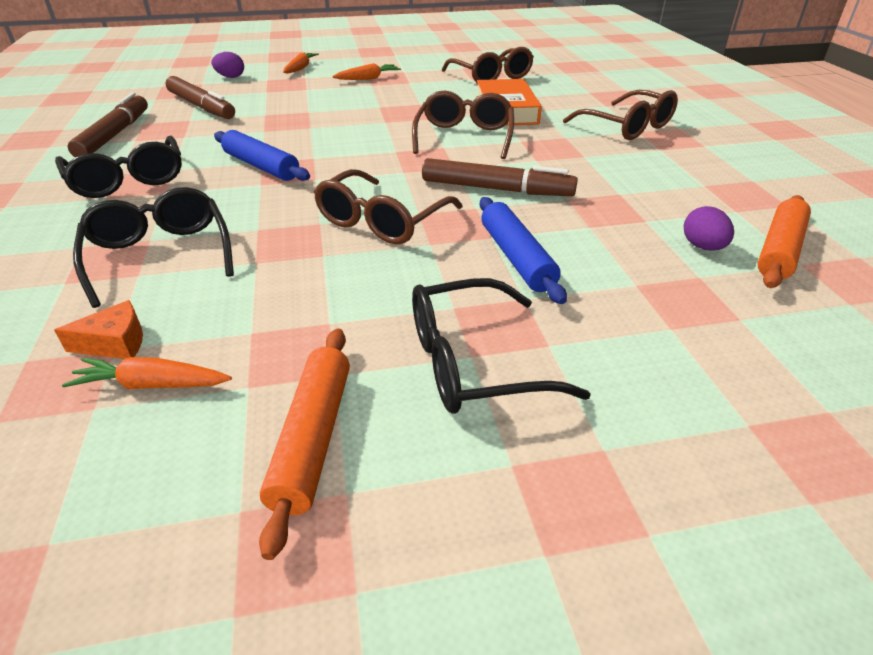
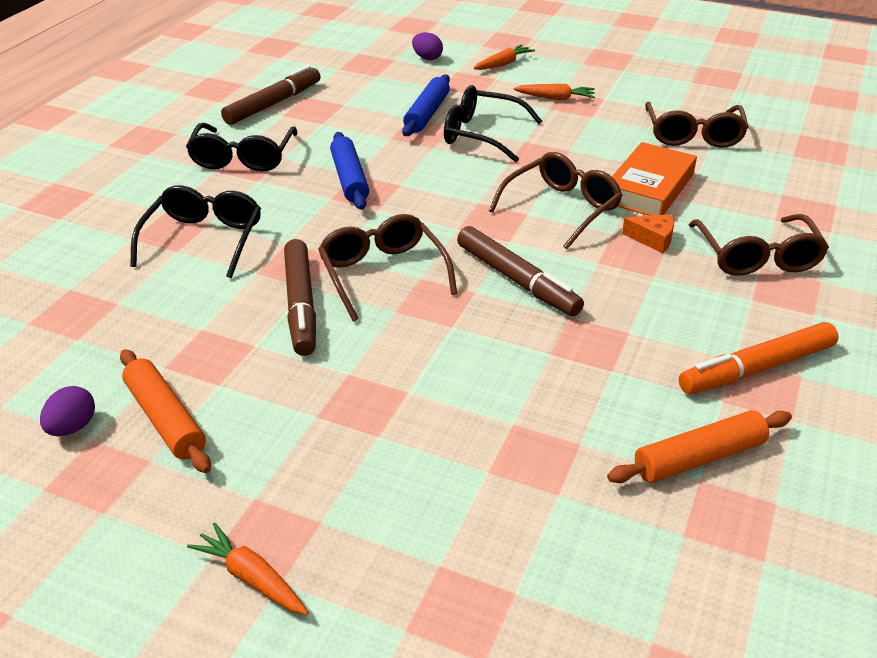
camera: 35 degrees right, 0 degrees up
(115, 343) = (122, 299): orange cheese -> orange cheese (653, 239)
(152, 385) = (117, 339): orange carrot -> orange carrot (252, 578)
(201, 106) = (367, 90): brown marker -> brown marker (301, 305)
(312, 438) = (165, 419): orange rolling pin -> orange rolling pin turned 75 degrees counterclockwise
(381, 221) = (382, 274): brown glasses -> brown glasses turned 90 degrees clockwise
(472, 363) = (310, 421): black glasses -> black glasses (481, 134)
(516, 258) = (447, 354): blue rolling pin -> blue rolling pin (427, 114)
(702, 247) = (626, 419): purple egg -> purple egg (72, 427)
(724, 185) = (756, 369): none -> orange marker

